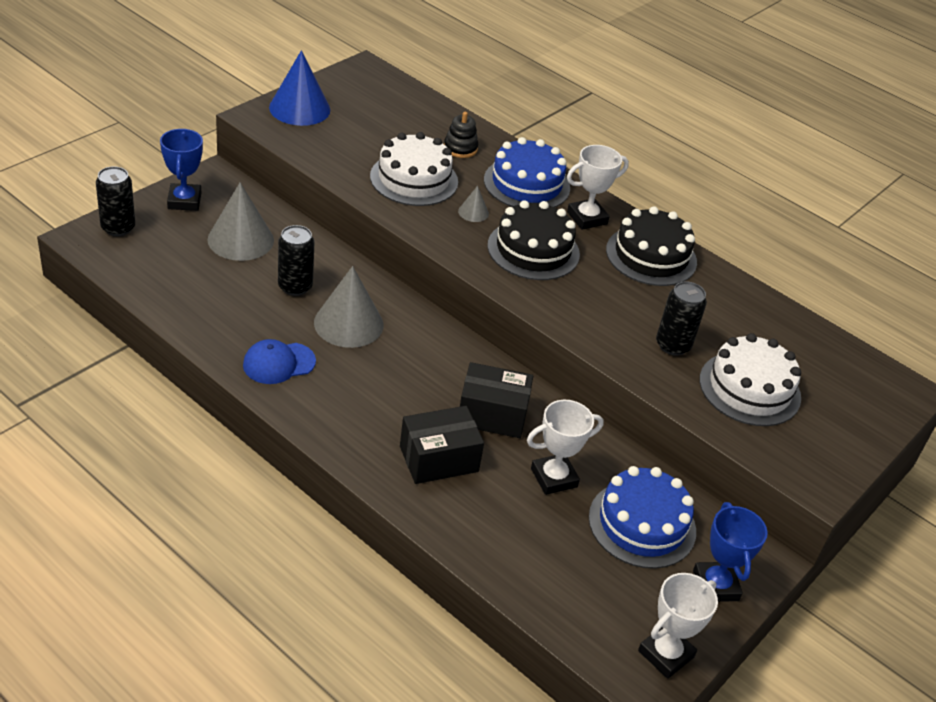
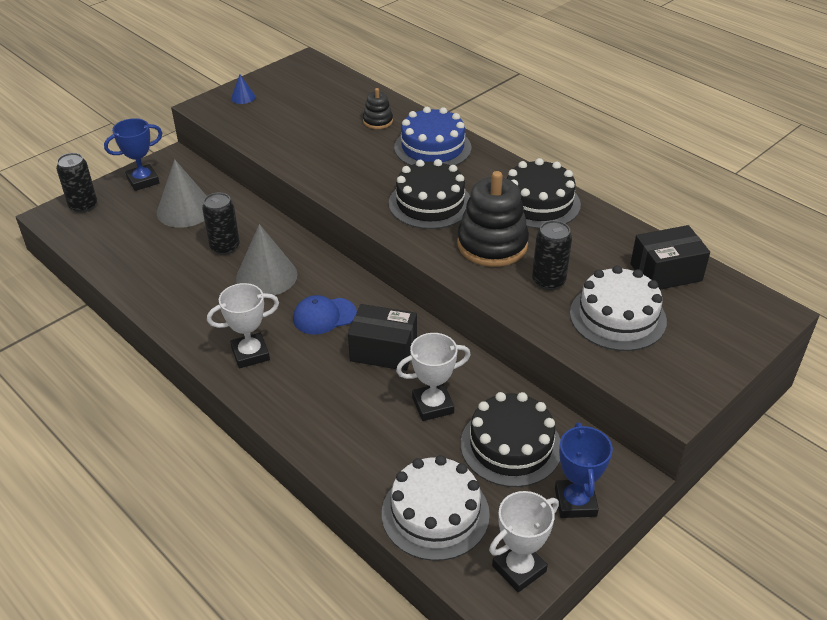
camera: 10 degrees right, 0 degrees up
(184, 201) = (143, 181): blue trophy -> blue trophy turned 60 degrees clockwise
(278, 363) = (199, 313): blue cap -> blue cap (324, 316)
(299, 108) = (243, 97): blue cone -> blue cone, size x0.47
(414, 179) = (332, 149): white cake -> white cake (435, 513)
(439, 459) = (329, 391): black box -> black box (666, 272)
(473, 212) = (380, 174): grey cone -> none
(587, 218) = (483, 173): white trophy -> white trophy (250, 354)
(607, 301) = (492, 245): none -> black stacking toy
(642, 524) = (511, 446): blue cake -> black cake

